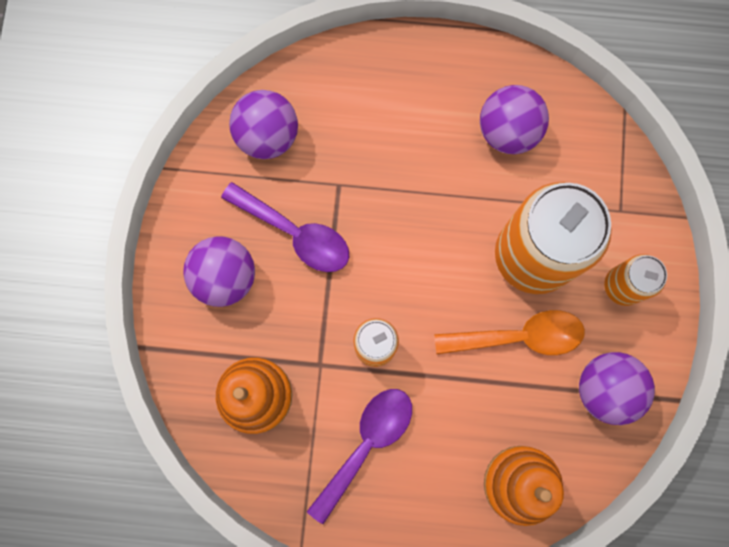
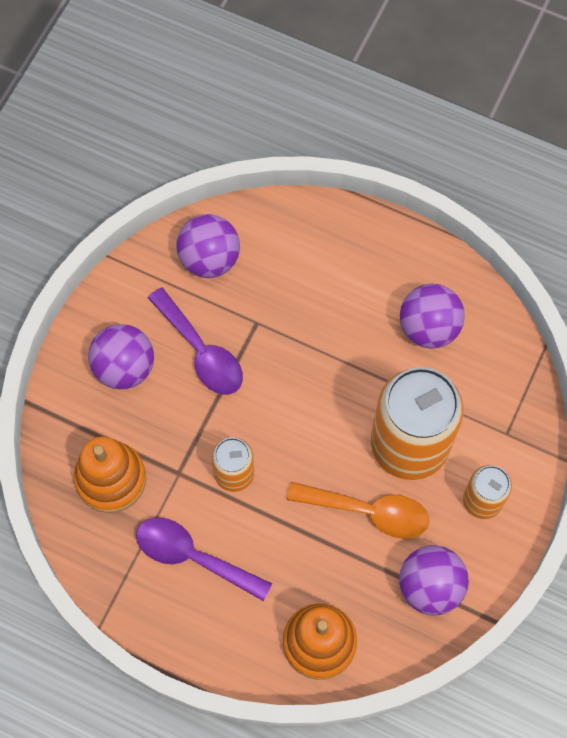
camera: 20 degrees right, 10 degrees down
(366, 444) = (193, 557): purple spoon -> purple spoon turned 120 degrees counterclockwise

